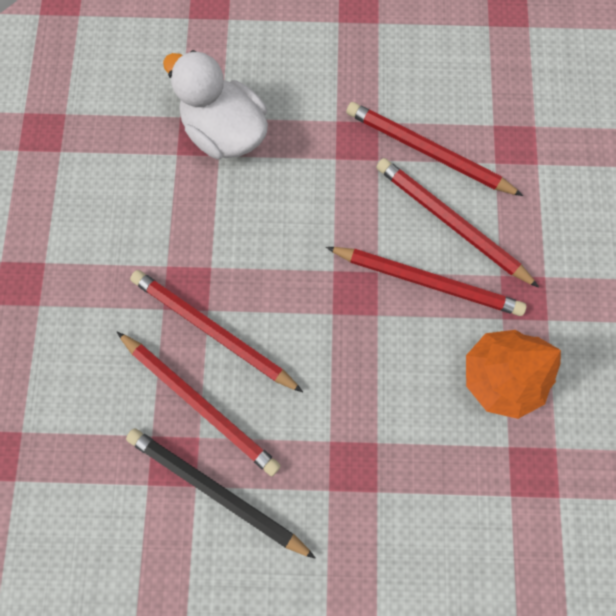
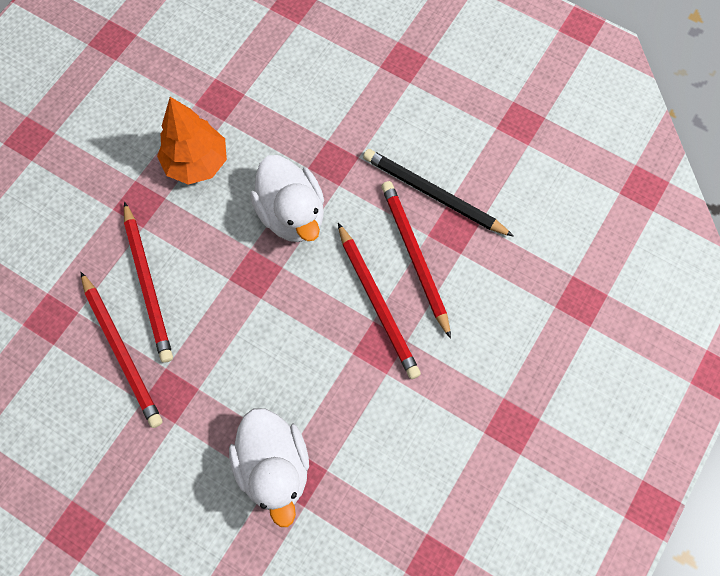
camera: 150 degrees left, 5 degrees down
(216, 491) = (433, 195): black pencil -> black pencil turned 150 degrees clockwise
(359, 377) = (292, 214): none -> white duck
(427, 281) = (197, 252): red pencil -> none

